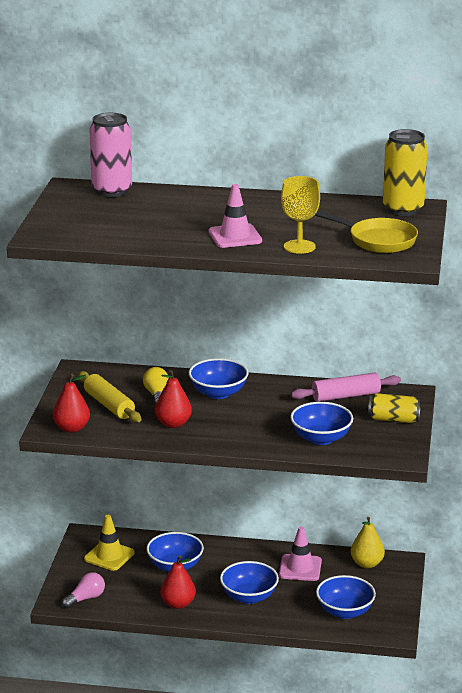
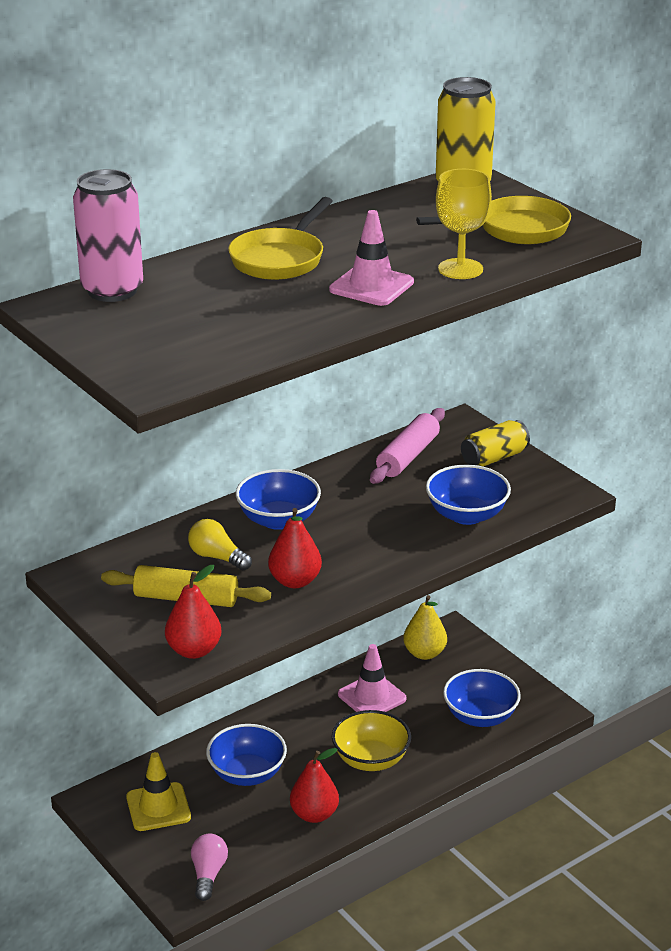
camera: 45 degrees left, 5 degrees up
(221, 207) = (280, 259): none -> yellow pan
(249, 597) = (371, 759): blue bowl -> yellow bowl

